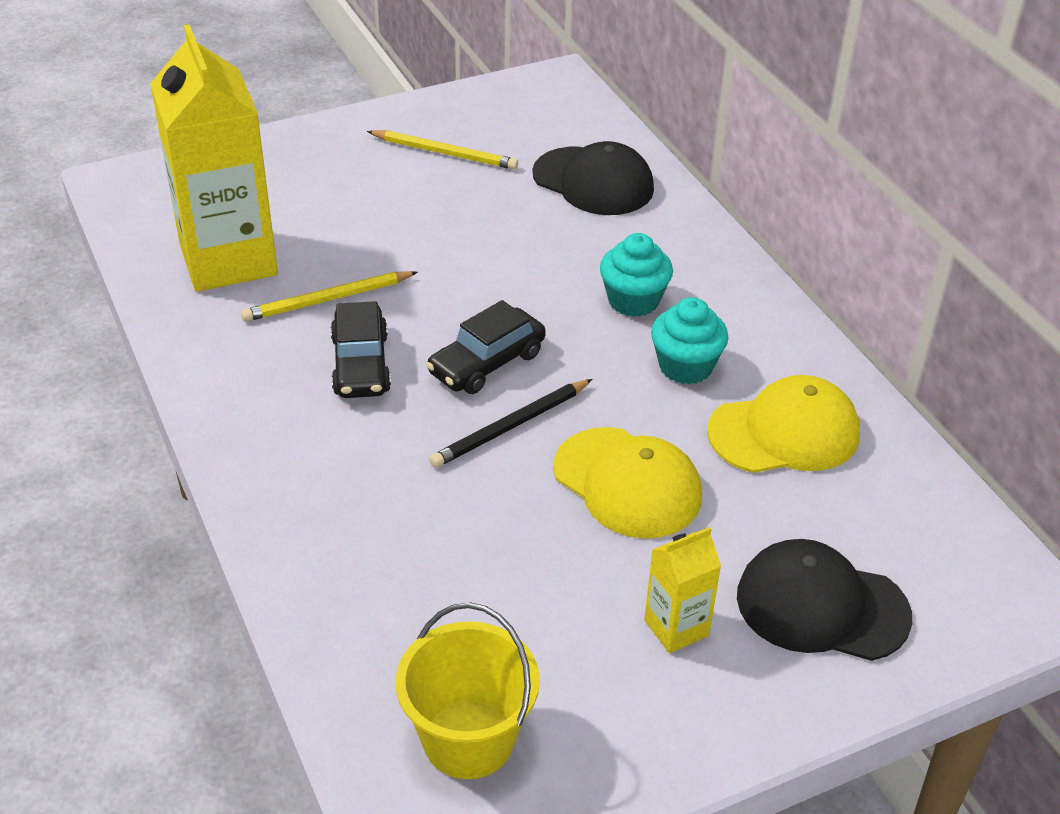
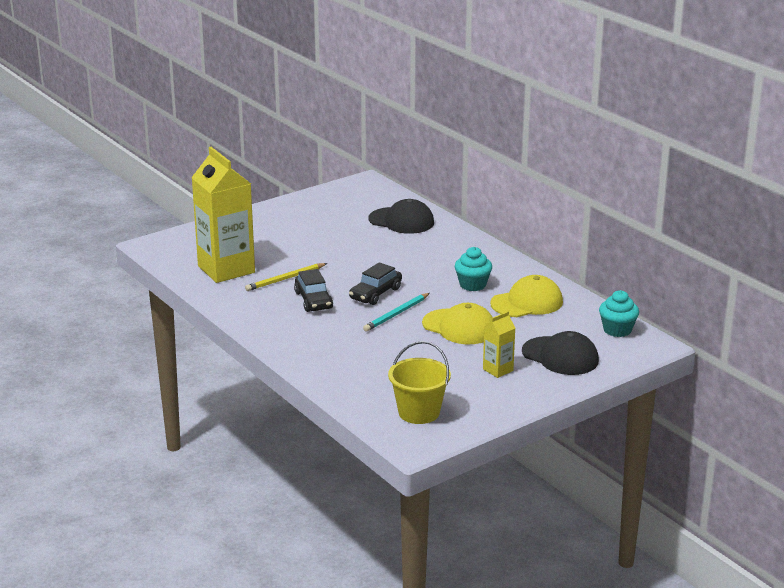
camera: 10 degrees left, 15 degrees down
(445, 153) = (319, 217): yellow pencil -> none
(510, 427) = (396, 314): black pencil -> turquoise pencil
(633, 301) = (439, 264): turquoise cupcake -> turquoise cupcake (617, 330)
(821, 606) = (560, 356): black cap -> black cap turned 150 degrees counterclockwise

